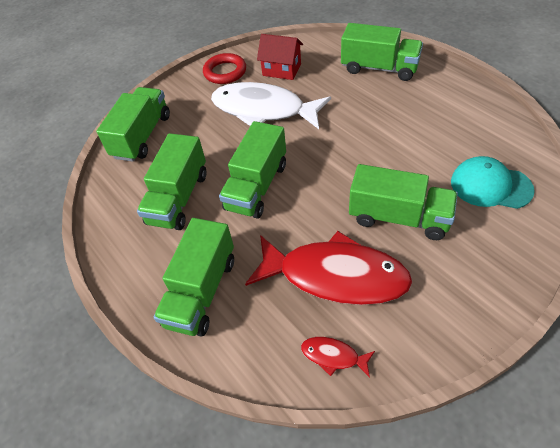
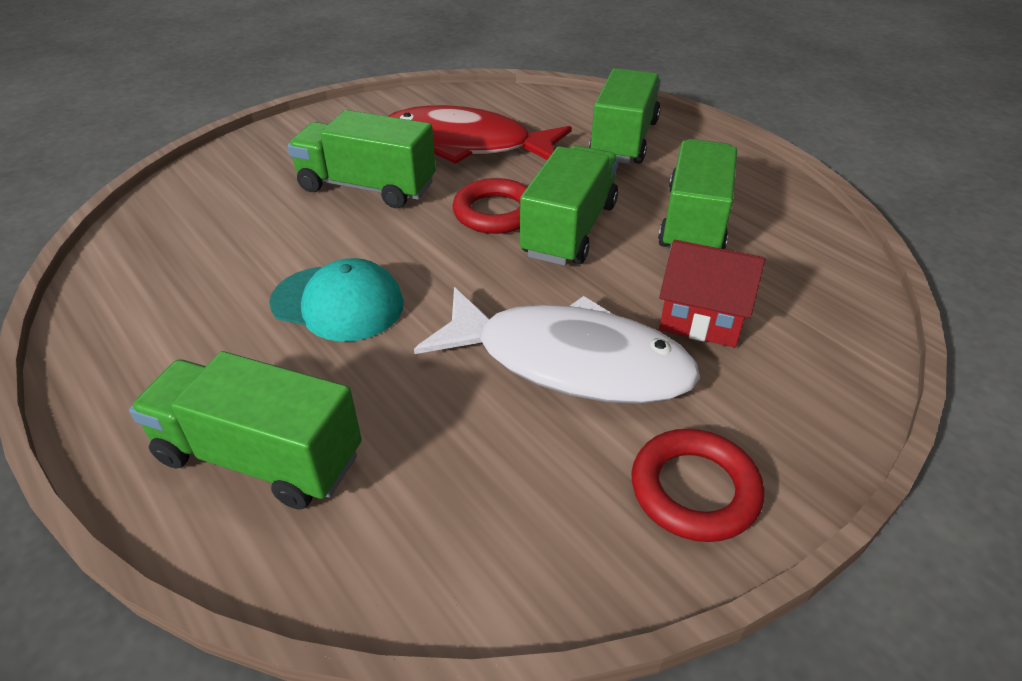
camera: 175 degrees right, 10 degrees down
(142, 136) = (824, 323): green truck -> none
(281, 69) = (527, 481): red house -> red house (701, 319)
(303, 198) = (495, 212): none -> red ring
(333, 356) = (480, 102): red fish -> none
(490, 186) = (216, 212): turquoise cap -> turquoise cap (338, 303)

